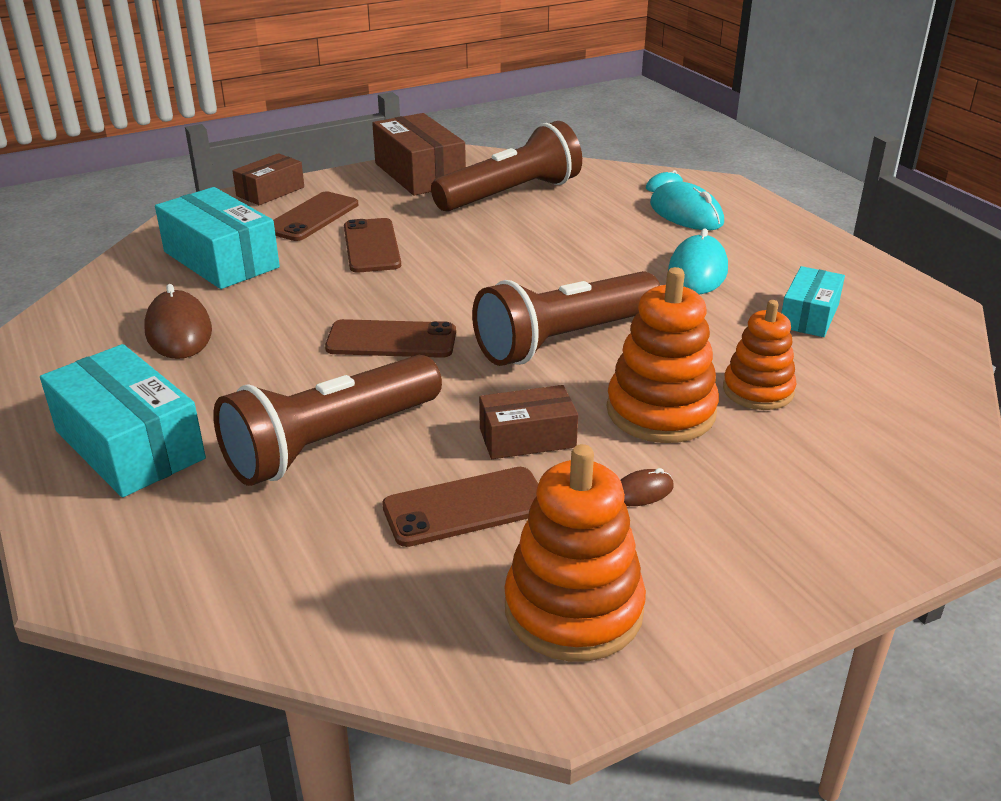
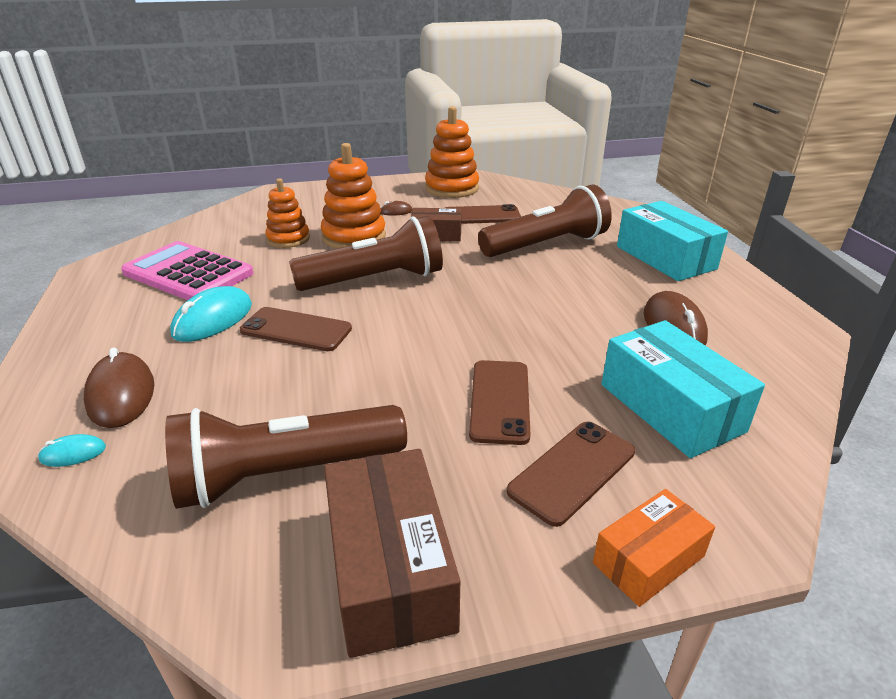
camera: 165 degrees left, 0 degrees up
(270, 191) = (648, 559): brown box -> orange box
(391, 340) = (499, 296): brown phone -> brown phone (296, 330)
(686, 213) = (121, 394): turquoise mouse -> brown mouse
(809, 316) = (188, 273): turquoise box -> pink calculator

